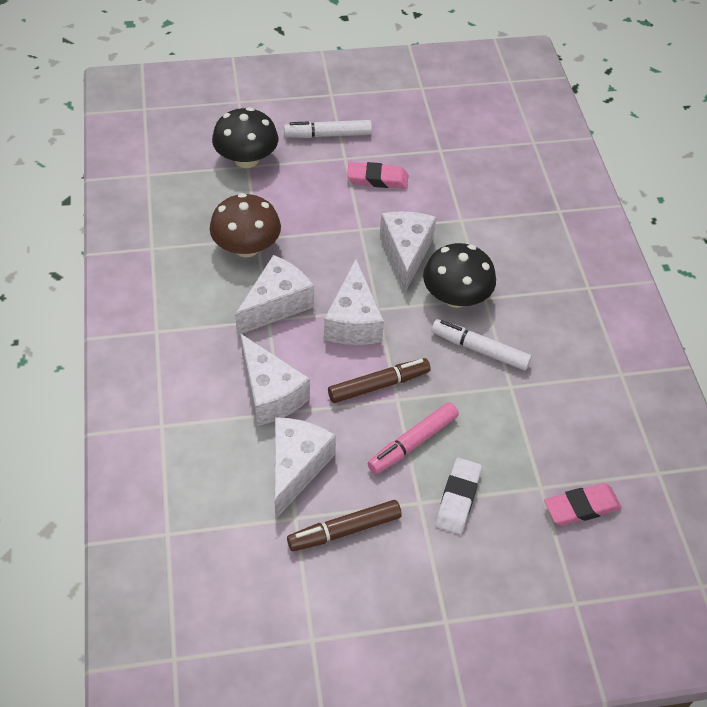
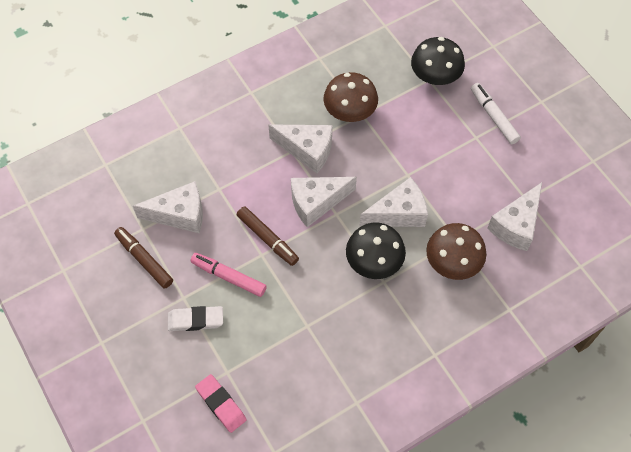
camera: 70 degrees right, 10 degrees up
(270, 393) = (230, 177): white cheese -> white cheese (516, 225)
(377, 179) = (466, 167): pink eraser -> none
(480, 350) = (331, 294): white marker -> none
(486, 232) = (452, 262): none -> brown mushroom

